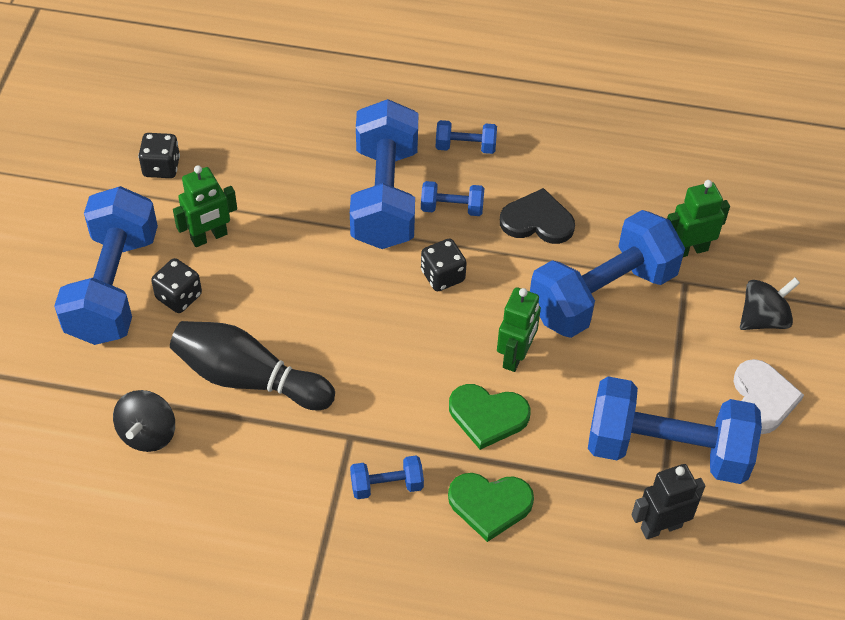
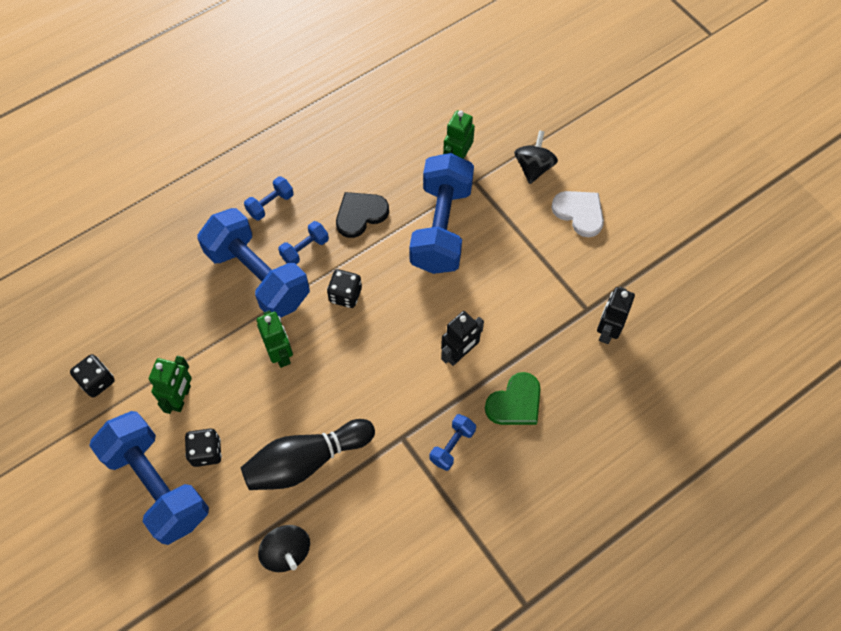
camera: 45 degrees left, 10 degrees up
(487, 416) = (459, 354): green heart -> black robot
(515, 356) = (436, 305): green robot -> green robot (280, 354)
(667, 450) = (566, 285): blue dumbbell -> none

